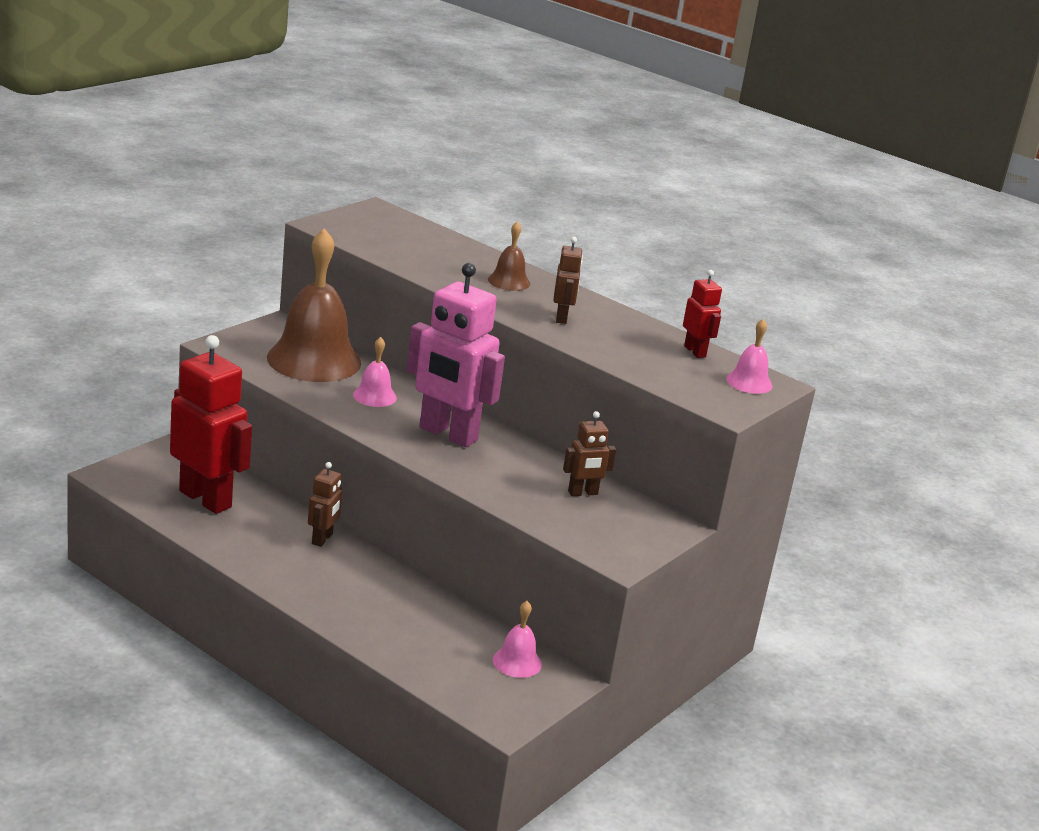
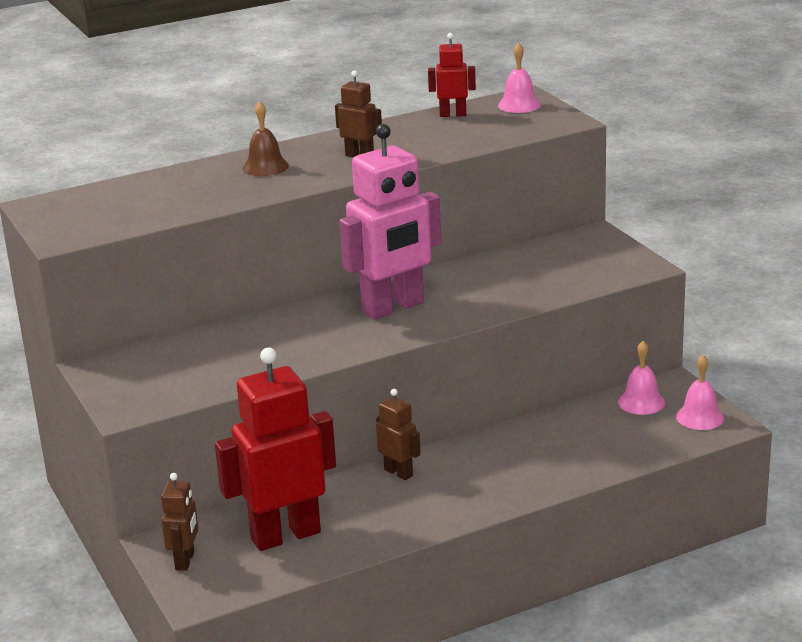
camera: 60 degrees left, 0 degrees up
(314, 360) = (195, 357): brown bell -> none
(374, 396) = (296, 334): pink bell -> pink bell (700, 417)
(583, 493) = (528, 263): brown robot -> brown robot (185, 561)

